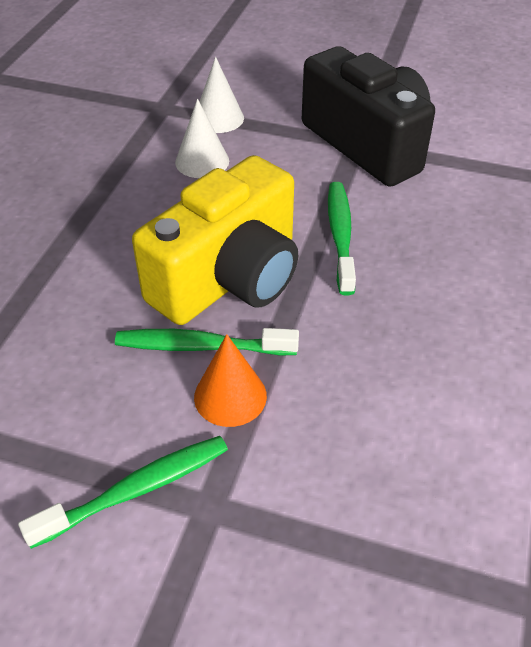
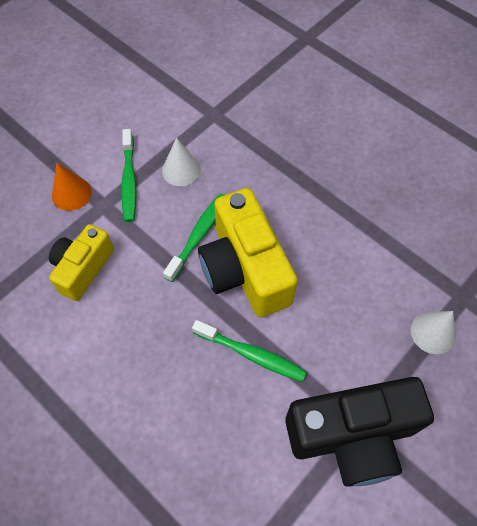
camera: 115 degrees right, 15 degrees up
(202, 161) = (376, 298): white cone -> white cone (181, 170)
(230, 396) = (157, 236): orange cone -> orange cone (71, 193)
(346, 472) = (83, 268): none -> yellow camera

